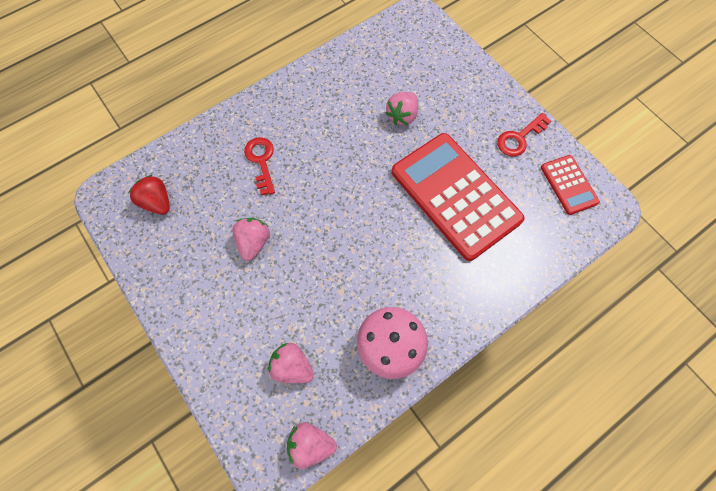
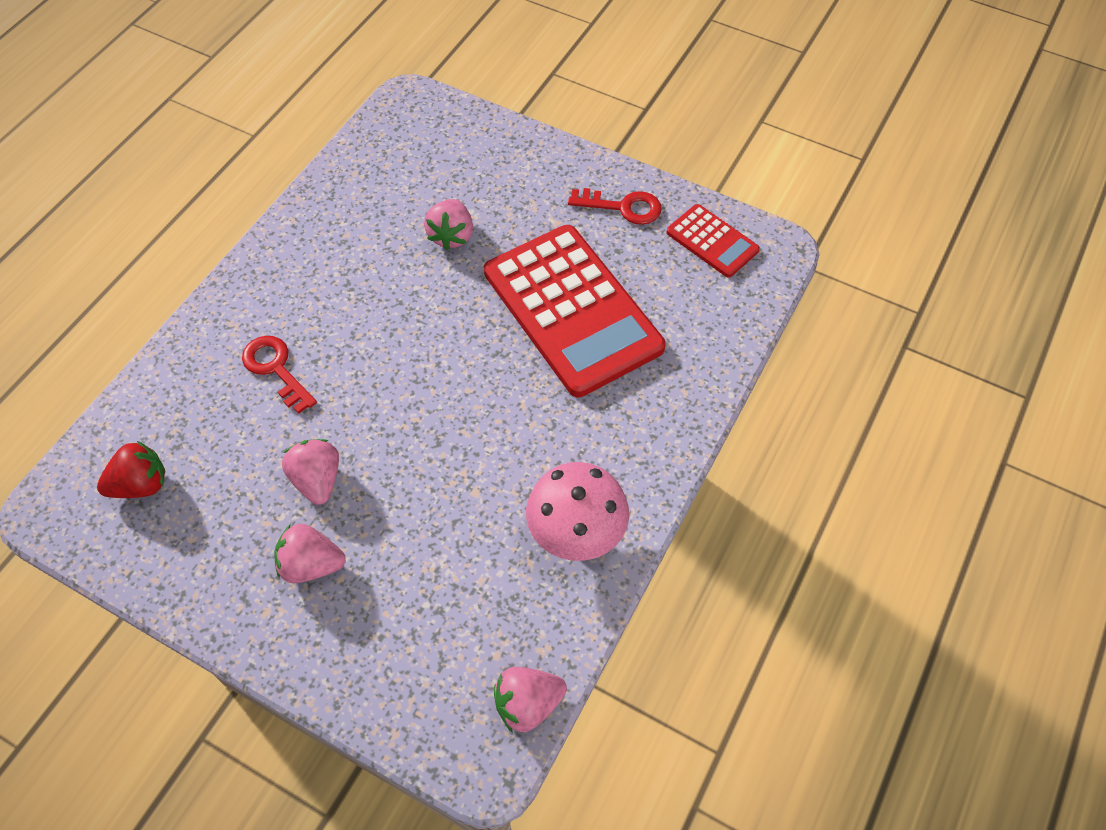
camera: 25 degrees left, 10 degrees down
(157, 202) = (141, 485): red strawberry -> red strawberry turned 135 degrees clockwise
(292, 366) = (453, 617): pink strawberry -> pink strawberry (311, 565)
(455, 195) = (572, 310): red calculator -> red calculator turned 150 degrees counterclockwise
(519, 138) = (622, 207): red key -> red key turned 105 degrees counterclockwise

